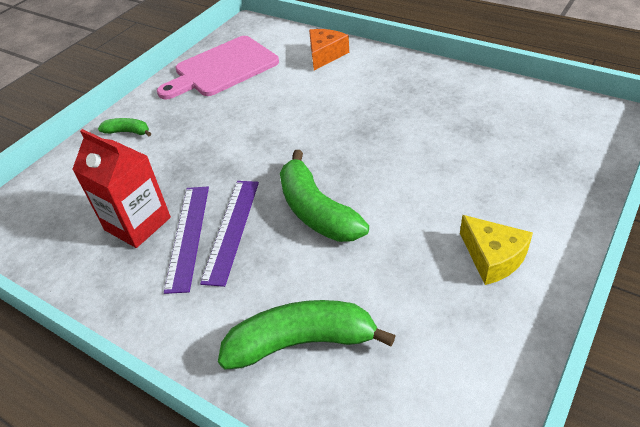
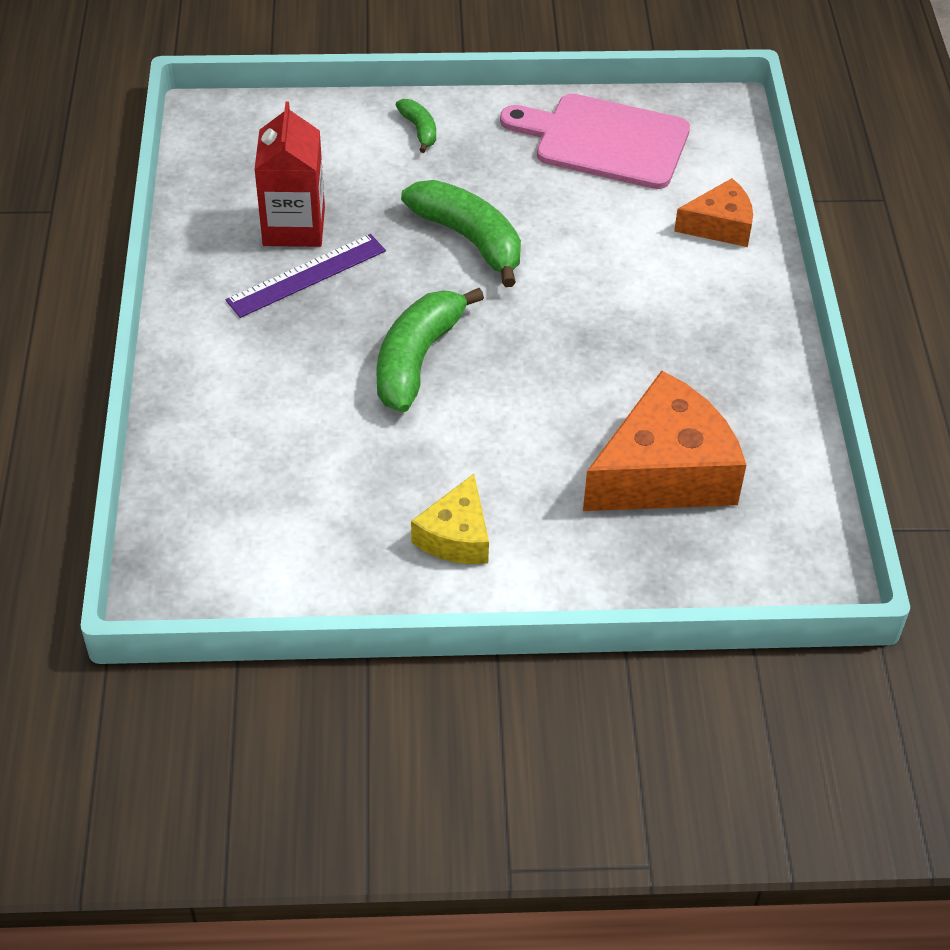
camera: 50 degrees right, 5 degrees up
(232, 229) = (340, 305): purple ruler -> none
(302, 342) = (242, 430): green banana -> green banana (469, 239)
(494, 141) = (665, 472): none -> orange cheese

